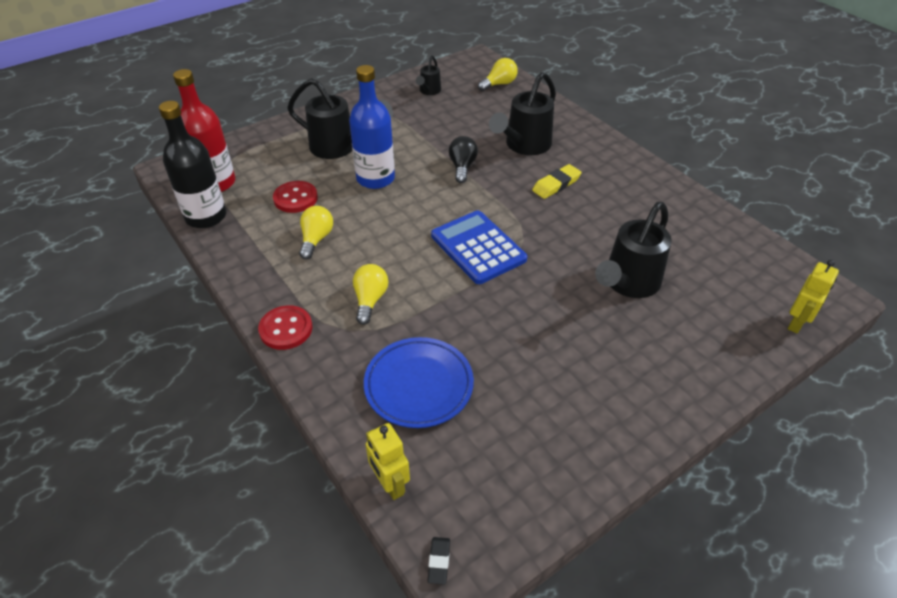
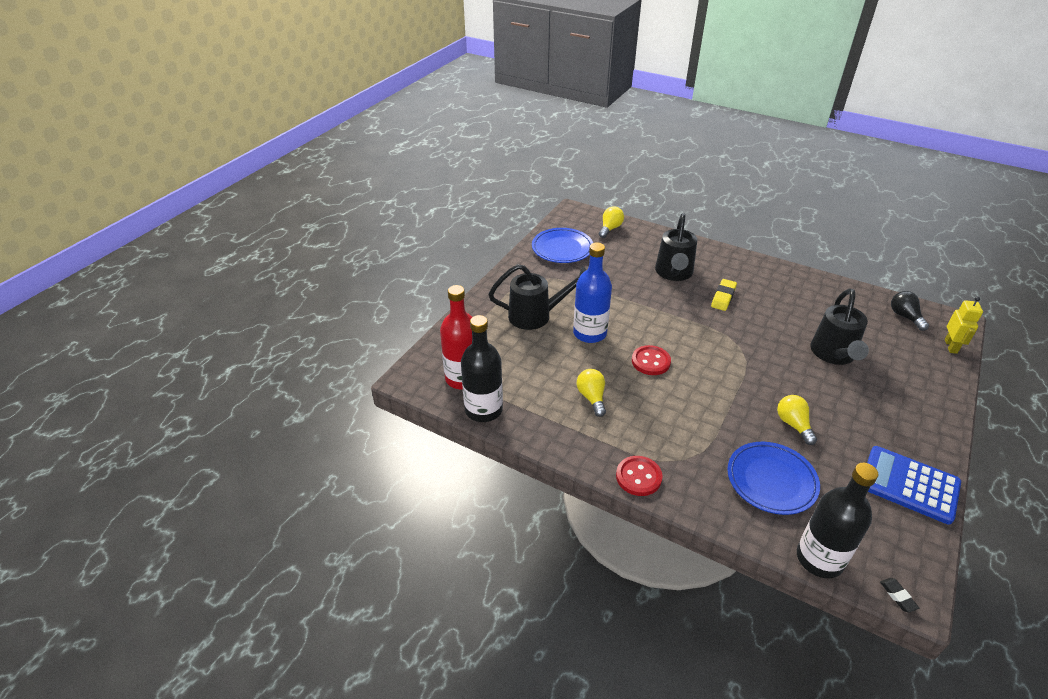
camera: 25 degrees left, 5 degrees down
(295, 198) = (543, 370): red button -> red button (650, 361)
(370, 300) = (678, 431): yellow light bulb -> yellow light bulb (793, 424)
(390, 484) = (819, 559): yellow robot -> black bottle
(429, 91) = (562, 249): black watering can -> blue plate
(462, 167) = (645, 304): black light bulb -> black light bulb (905, 317)
(478, 247) = (715, 363): blue calculator -> blue calculator (909, 485)

